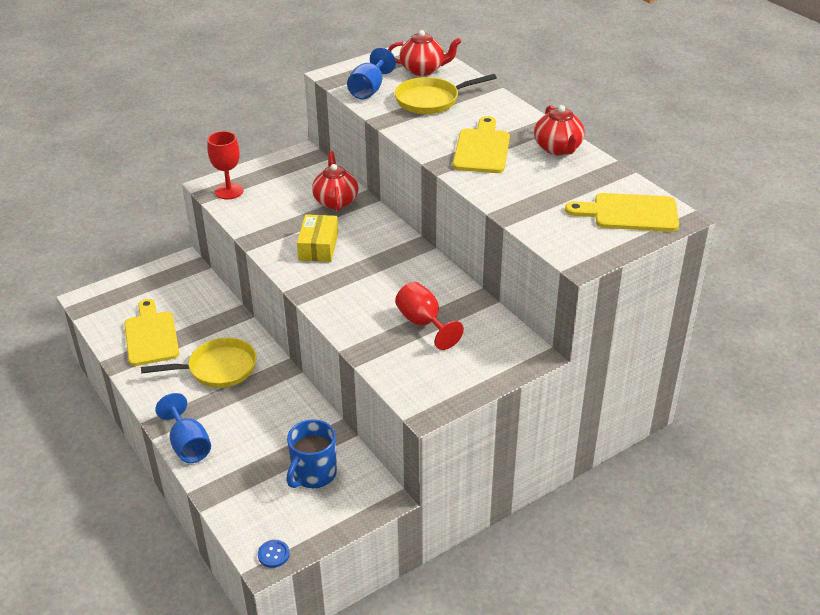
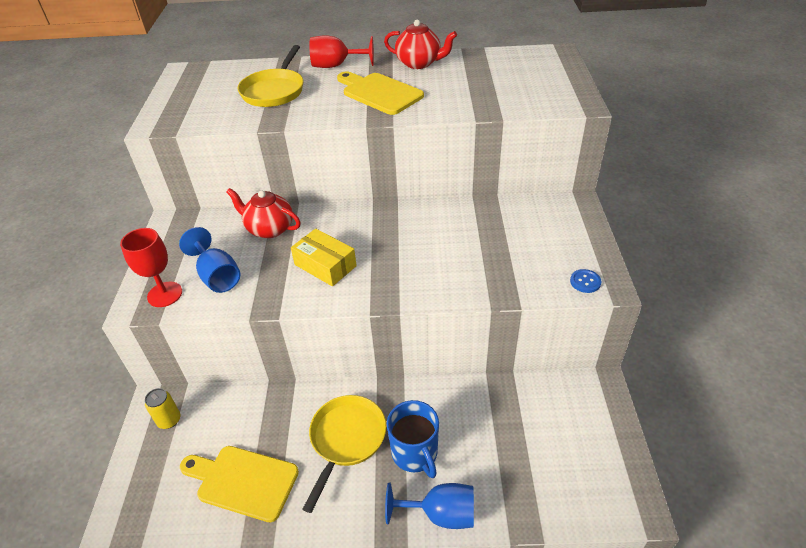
camera: 55 degrees left, 5 degrees up
(174, 276) = (169, 420): none -> yellow can
(273, 554) = (634, 499): blue button -> blue button (585, 282)
(313, 474) = (544, 423): blue mug -> blue mug (415, 453)
(369, 90) = (211, 114): blue goblet -> blue goblet (217, 276)
(423, 70) = (221, 79): red teapot -> none
(423, 323) = (493, 244): red goblet -> red goblet (336, 66)
(629, 213) = (535, 66): yellow cutting board -> none

